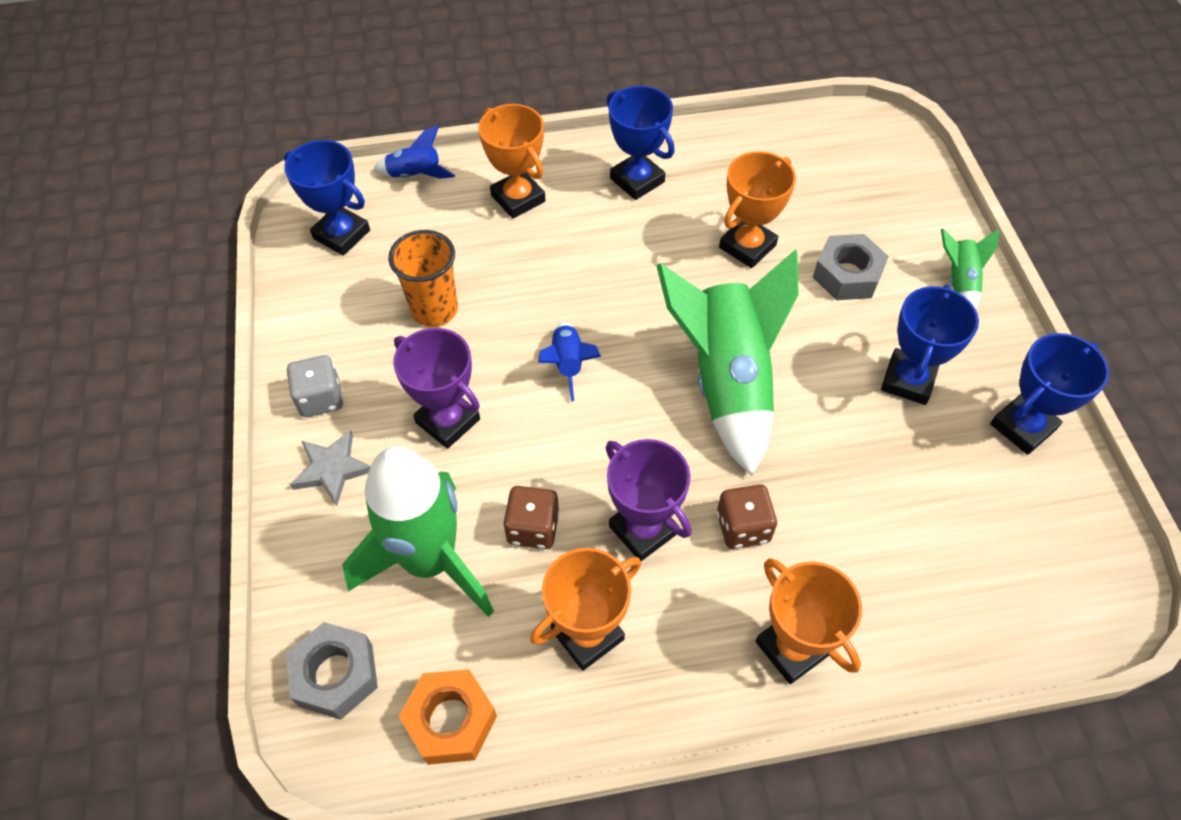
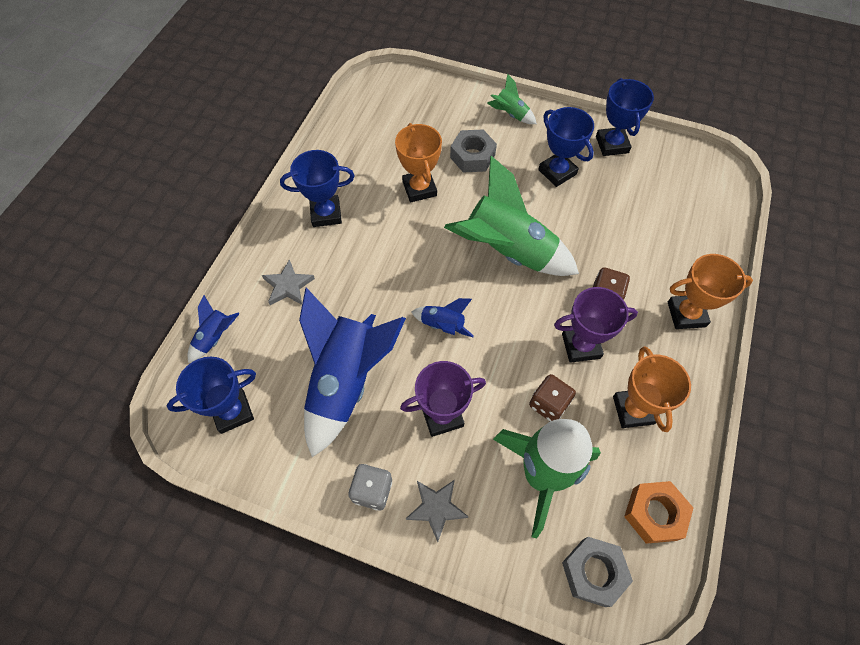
camera: 60 degrees left, 5 degrees up
(434, 310) = (346, 382): orange cup -> blue rocket
(518, 198) = (288, 286): orange trophy -> grey star

